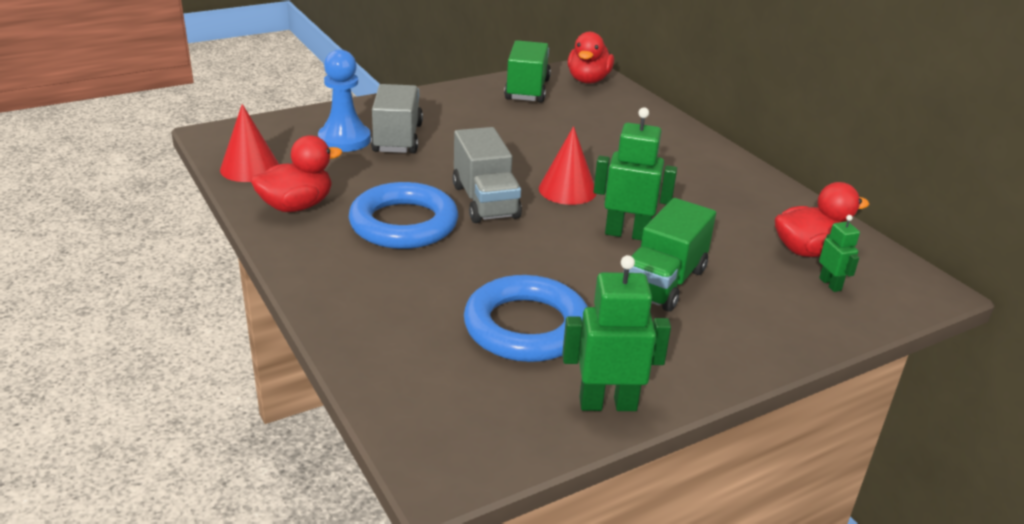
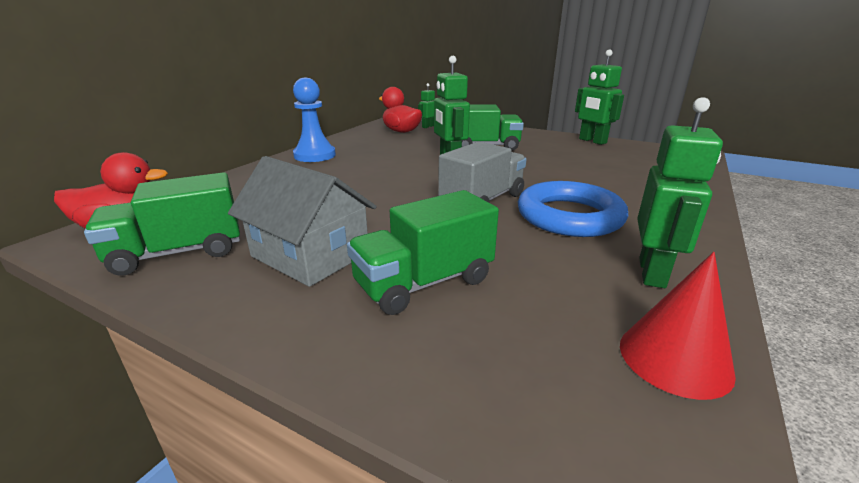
camera: 120 degrees left, 5 degrees down
(297, 206) = (652, 273): red duck -> green robot
(344, 140) = (482, 320): blue pawn -> blue pawn (314, 155)
(397, 138) = (424, 283): grey truck -> green truck
(476, 119) = (310, 255): none -> grey house
(526, 327) = (583, 160): blue ring -> none
(567, 190) = (417, 182): red cone -> none

